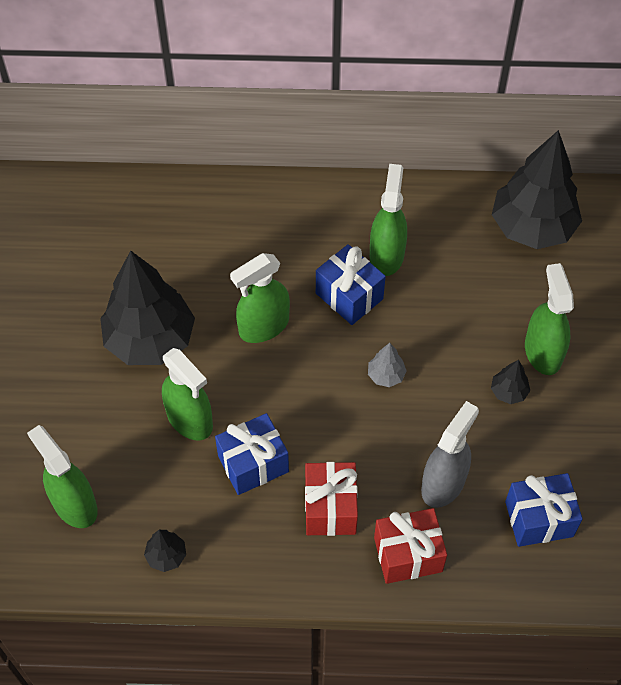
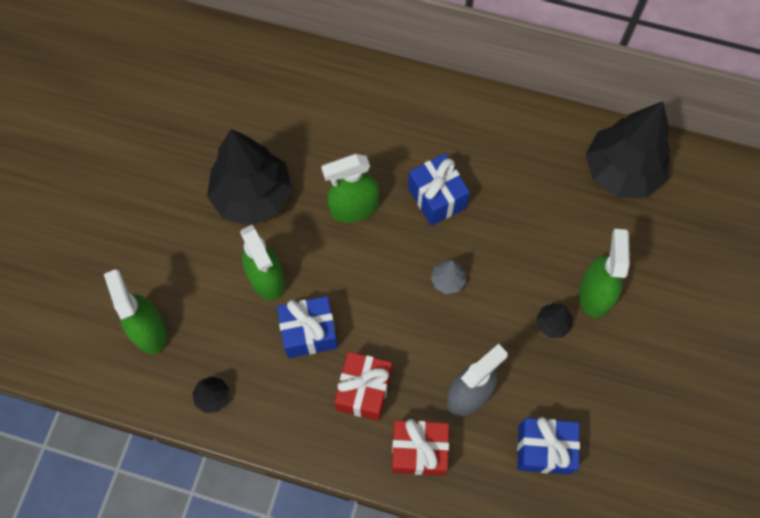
camera: 15 degrees right, 10 degrees up
(386, 255) = (481, 167): green spray bottle -> none

